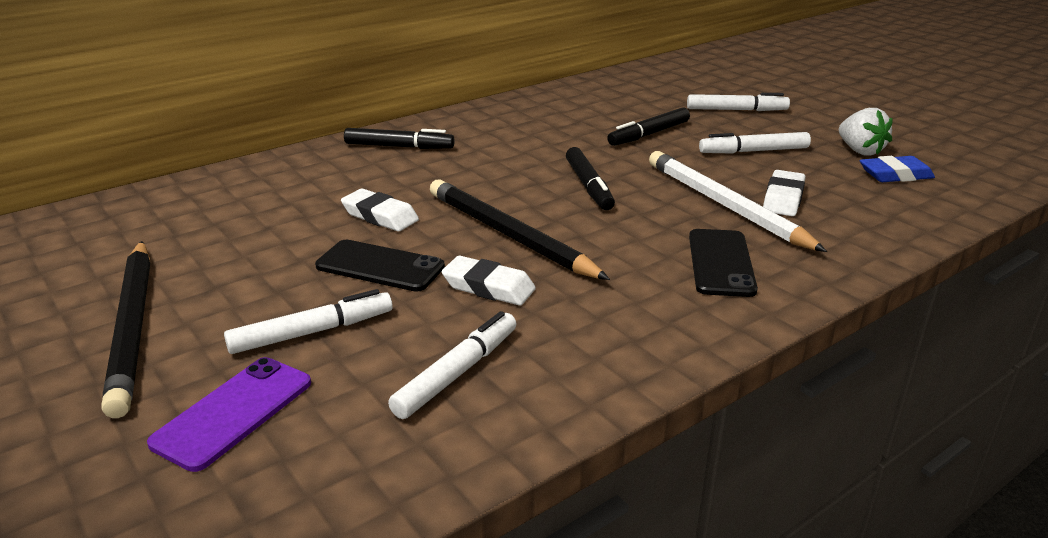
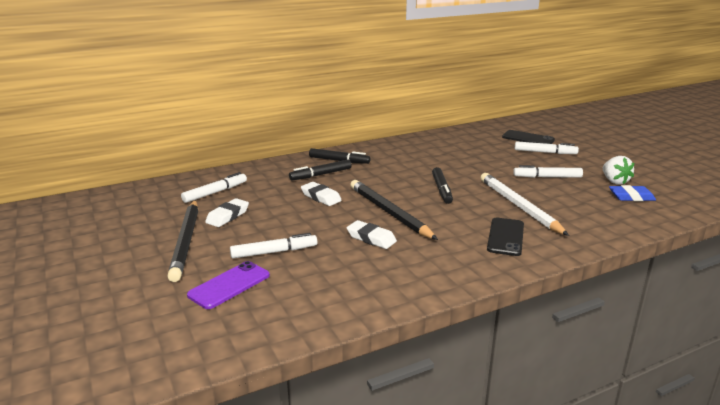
camera: 10 degrees right, 5 degrees down
(380, 266) = (315, 223): black phone -> black phone (528, 138)
(457, 373) = (344, 278): white marker -> white marker (215, 192)
(649, 134) = (486, 163): black marker -> black marker (321, 175)
(783, 199) = (555, 205): white eraser -> white eraser (227, 216)

